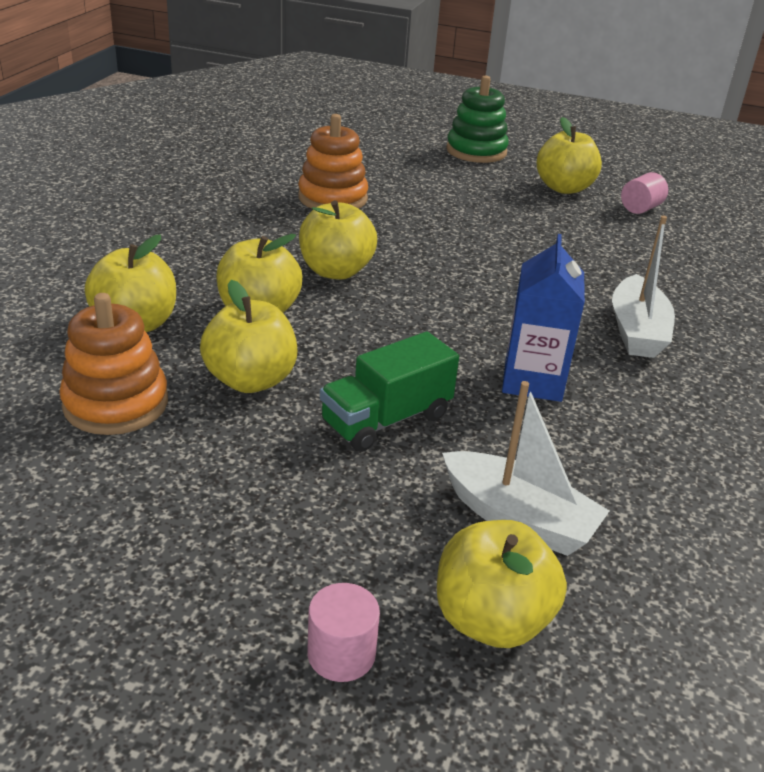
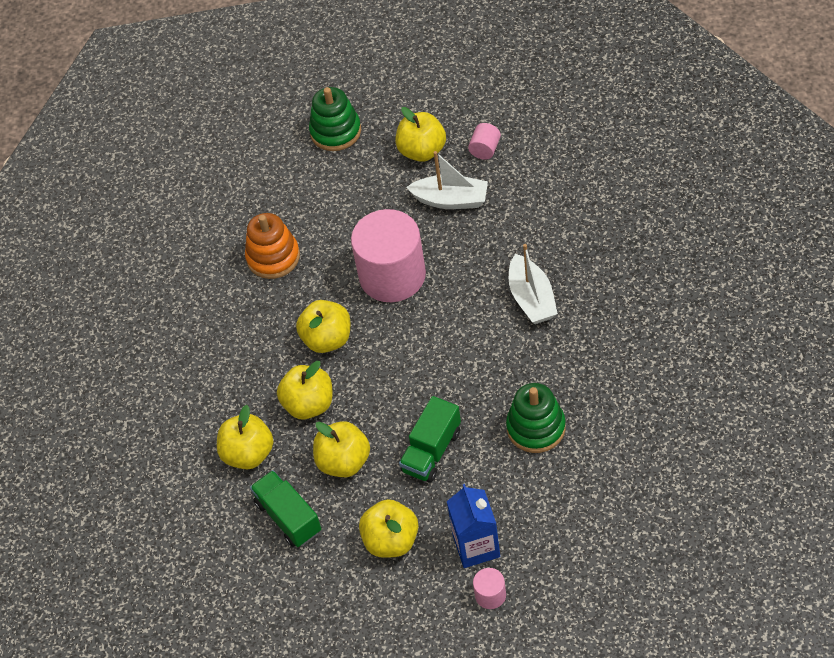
camera: 15 degrees left, 20 degrees up
(116, 404) = (288, 517): orange stacking toy -> green truck
(460, 253) = (392, 275): none -> pink cylinder
(491, 620) = (542, 545): yellow apple -> yellow apple (391, 540)
(518, 519) = (528, 482): white boat -> white boat (451, 200)
(532, 381) = (492, 377): blue carton -> blue carton (476, 546)
(570, 458) = (536, 428): none -> green stacking toy

